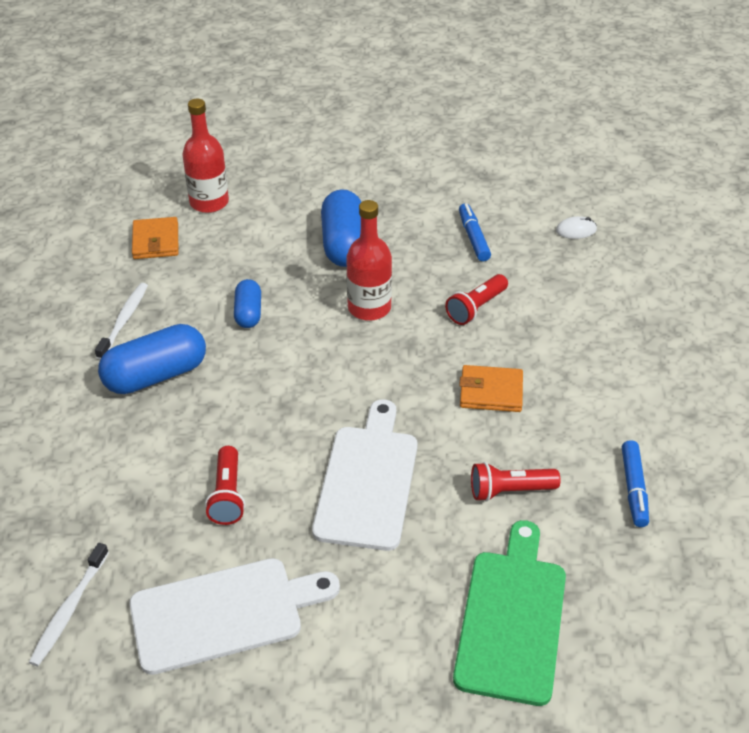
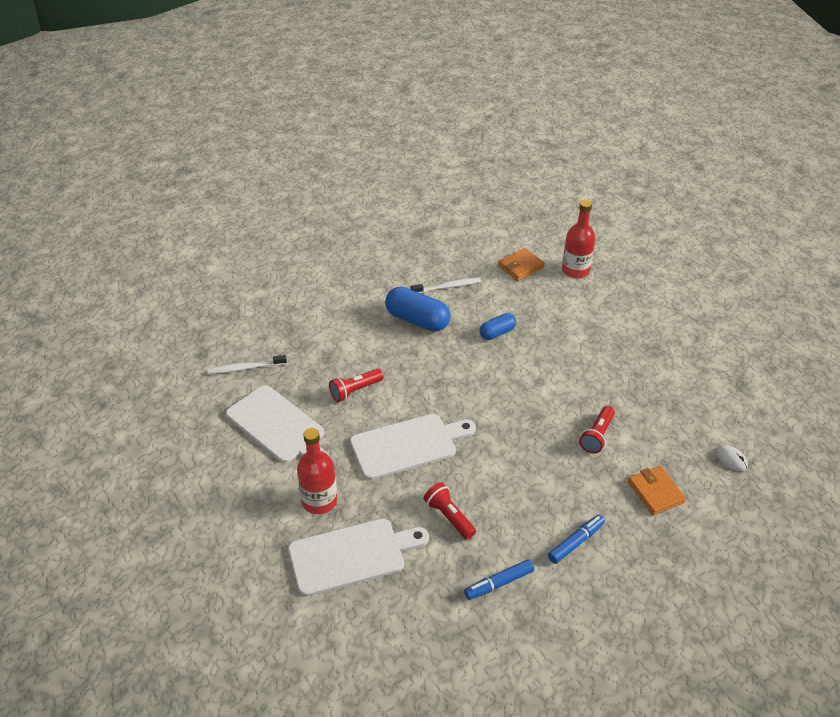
camera: 60 degrees right, 0 degrees up
(344, 244) = (596, 346): blue capsule -> none
(369, 308) = (549, 383): red bottle -> red bottle (319, 501)
(473, 237) = (666, 406): blue marker -> blue marker (576, 542)
(476, 308) = (597, 436): red flashlight -> red flashlight turned 75 degrees counterclockwise
(491, 392) = (526, 474): orange wallet -> orange wallet (655, 492)
(512, 618) = (352, 555): green cutting board -> white cutting board

